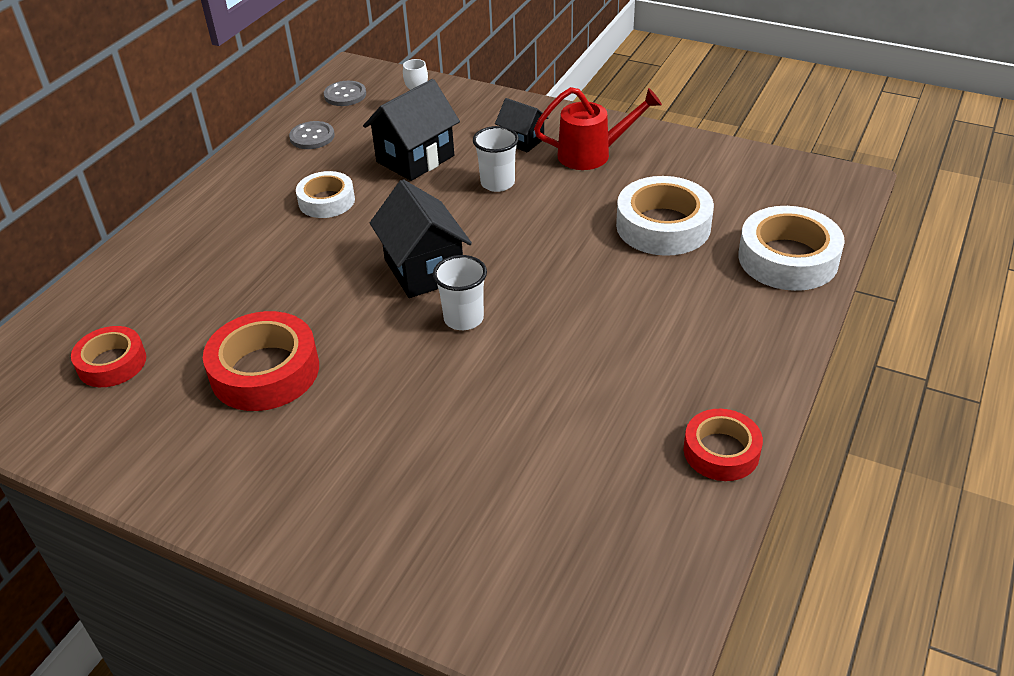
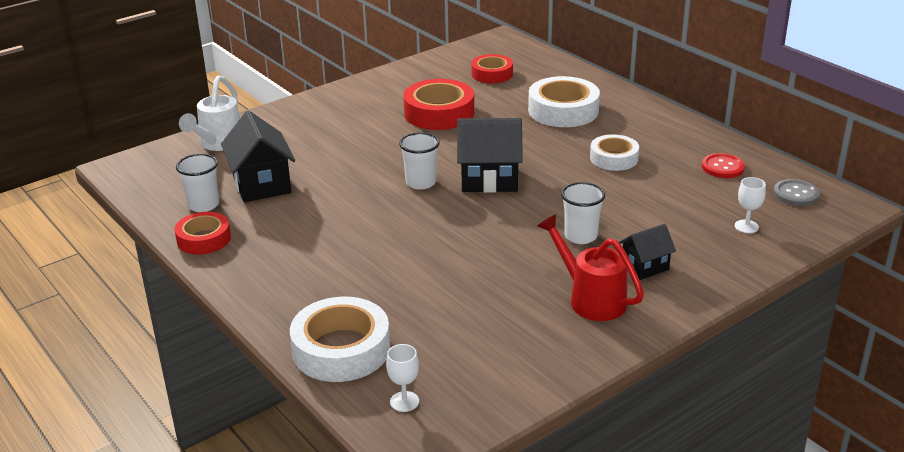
camera: 115 degrees right, 10 degrees down
(312, 137) = (723, 167): grey button -> red button
(415, 159) = (651, 206): black house -> black house (262, 184)
(480, 585) = (218, 144): none -> white watering can
(592, 154) = (591, 299): red watering can -> red watering can turned 120 degrees clockwise
(652, 498) = (203, 205): none -> white cup
(663, 226) = (446, 300): white tape -> white tape (563, 110)
(809, 202) = (404, 401): none -> white goblet

